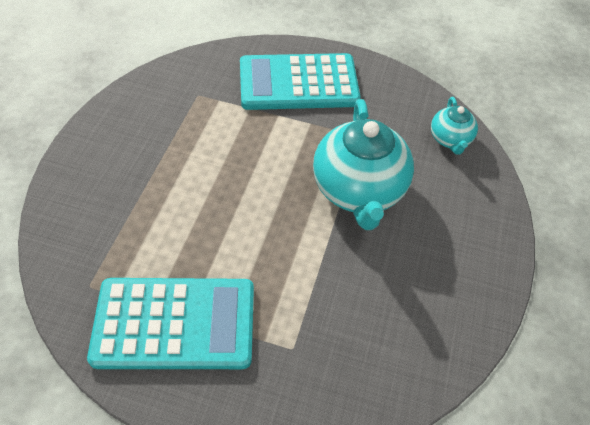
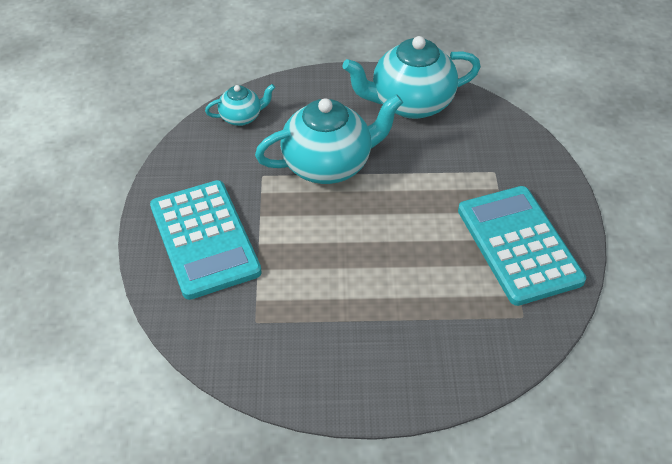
camera: 105 degrees left, 5 degrees down
(438, 301) = (410, 103): none -> turquoise teapot

